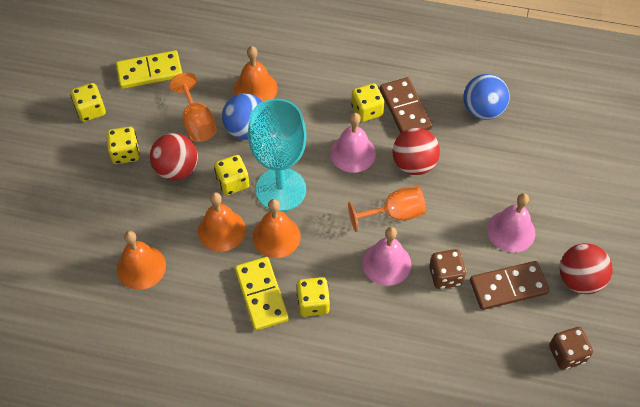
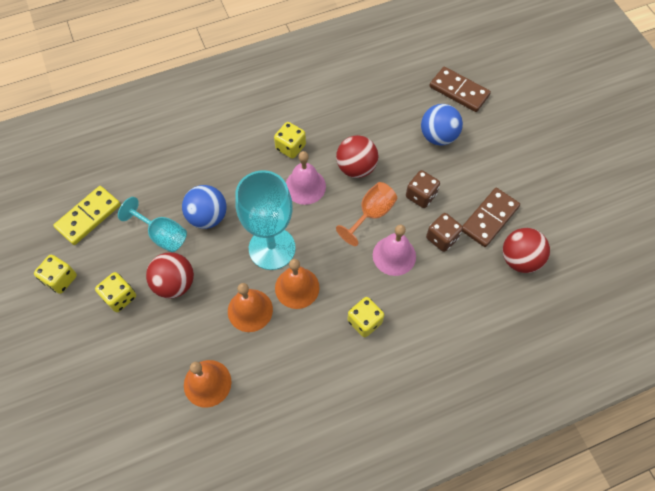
camera: 35 degrees left, 5 degrees up
(197, 122) = (162, 235): orange goblet -> turquoise goblet
(233, 182) = (229, 266): yellow dice -> none
(255, 88) = (190, 179): orange bell -> none
(261, 295) = (321, 341): yellow domino -> none
(405, 109) = (318, 130): brown domino -> brown domino (459, 91)
(483, 110) = (374, 98): blue ball -> blue ball (438, 136)
(511, 231) = (460, 176): pink bell -> none
(567, 354) = (562, 241): brown dice -> brown dice (421, 196)
(579, 279) = (530, 183): red ball -> red ball (519, 259)

